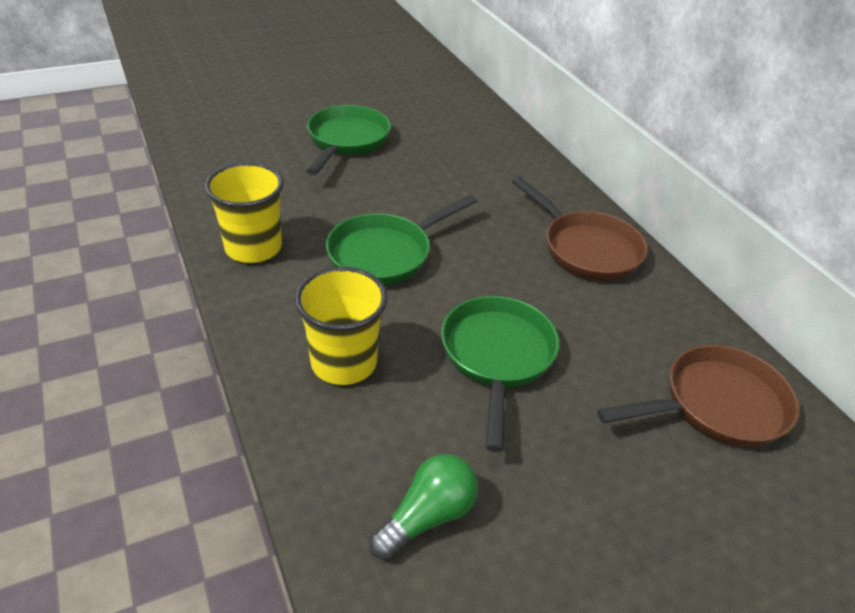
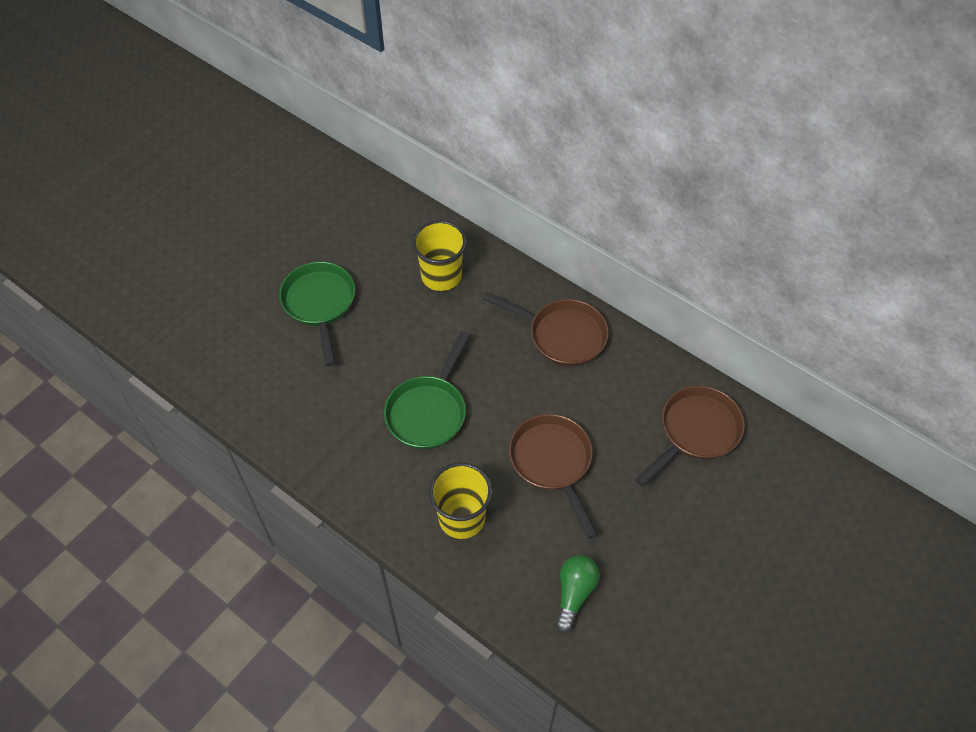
camera: 25 degrees left, 15 degrees up
(253, 248) = (332, 454): yellow cup -> yellow cup (441, 276)
(497, 357) = (552, 463): green pan -> brown pan

